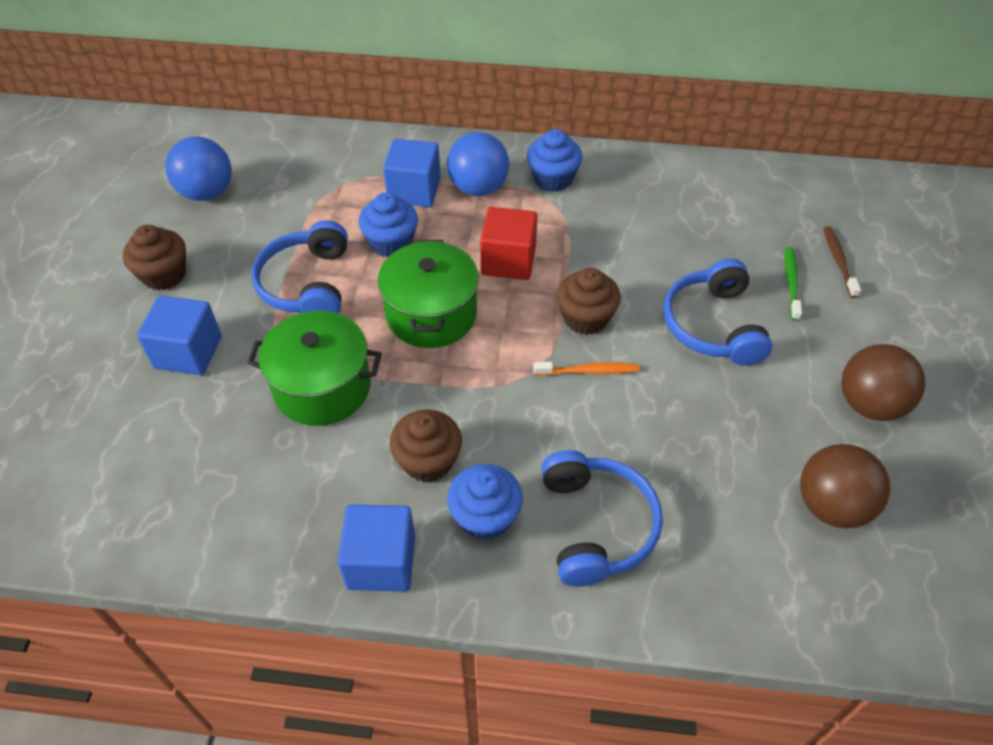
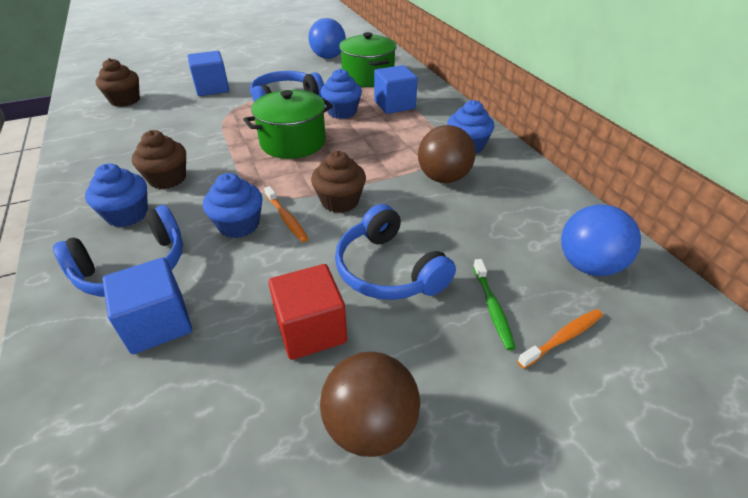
camera: 60 degrees right, 10 degrees down
(164, 275) = (261, 67): brown cupcake -> brown cupcake (125, 100)
(322, 387) = (209, 128): green pot -> green pot (368, 77)
(381, 562) = (81, 188): blue cube -> blue cube (158, 323)
(478, 188) = (423, 123): blue ball -> blue ball (588, 265)
(508, 261) = (366, 154): red cube -> red cube (311, 329)
(574, 415) = (239, 225): none -> blue cupcake
(712, 325) = (388, 270): blue headphones -> blue headphones turned 90 degrees counterclockwise
(791, 282) = (492, 308): green toothbrush -> green toothbrush turned 105 degrees clockwise
(831, 505) = (206, 427): brown ball -> brown ball (443, 178)
(838, 261) = (563, 338): brown toothbrush -> orange toothbrush

